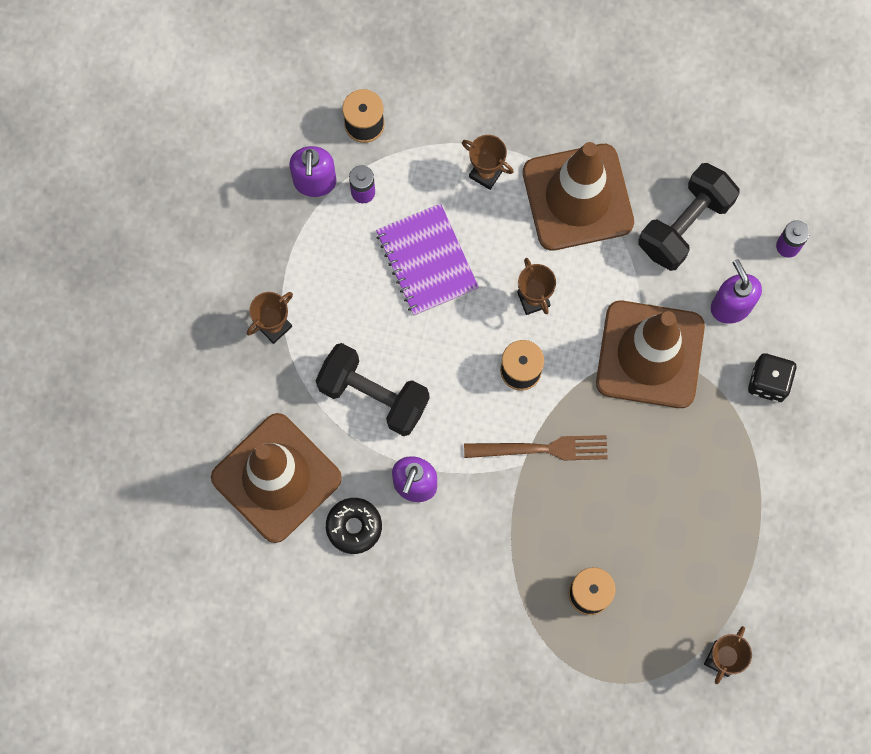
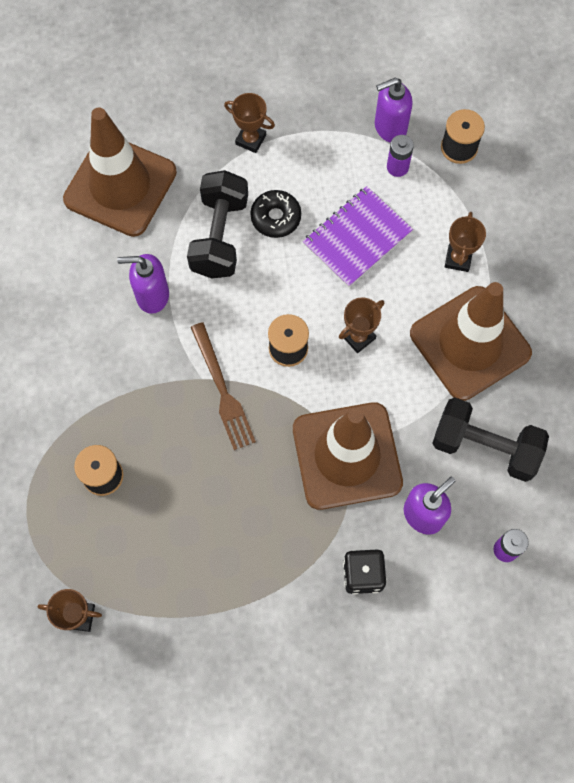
camera: 70 degrees right, 5 degrees down
(354, 527) = (98, 260): black donut -> black donut (276, 217)

